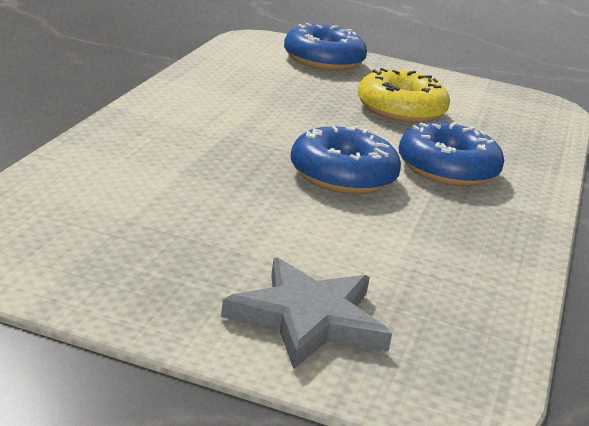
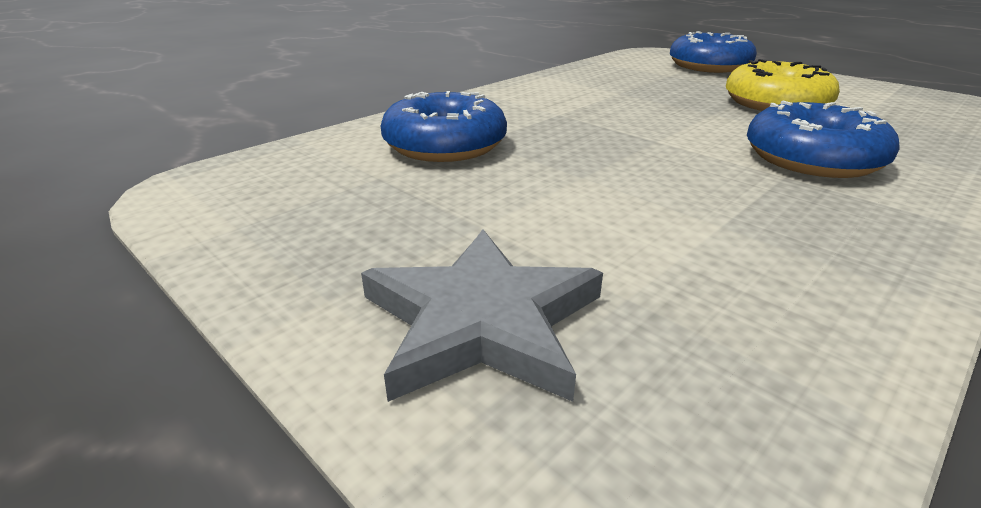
camera: 30 degrees right, 5 degrees up
(343, 176) = (664, 156): blue donut -> blue donut (445, 145)

